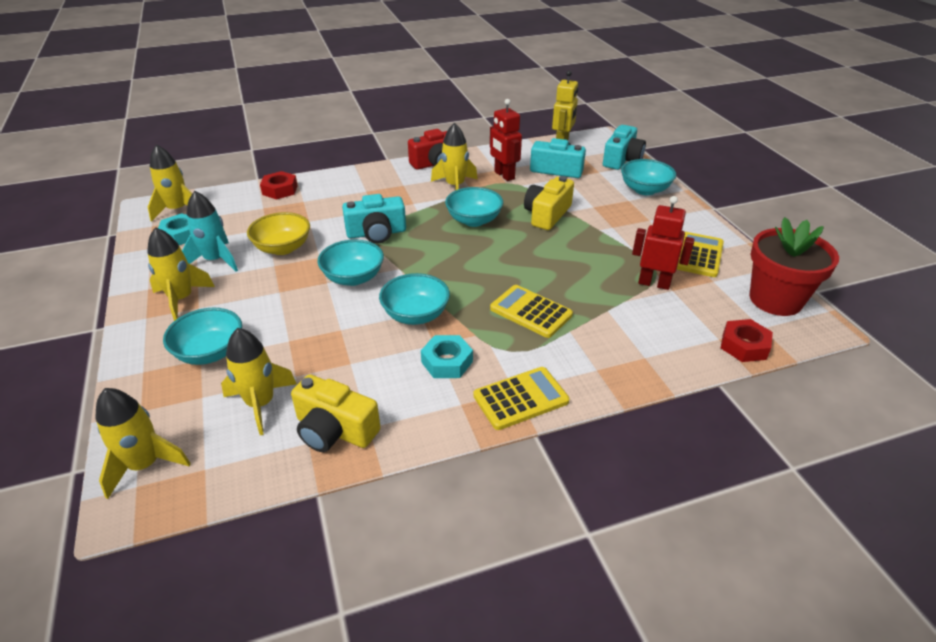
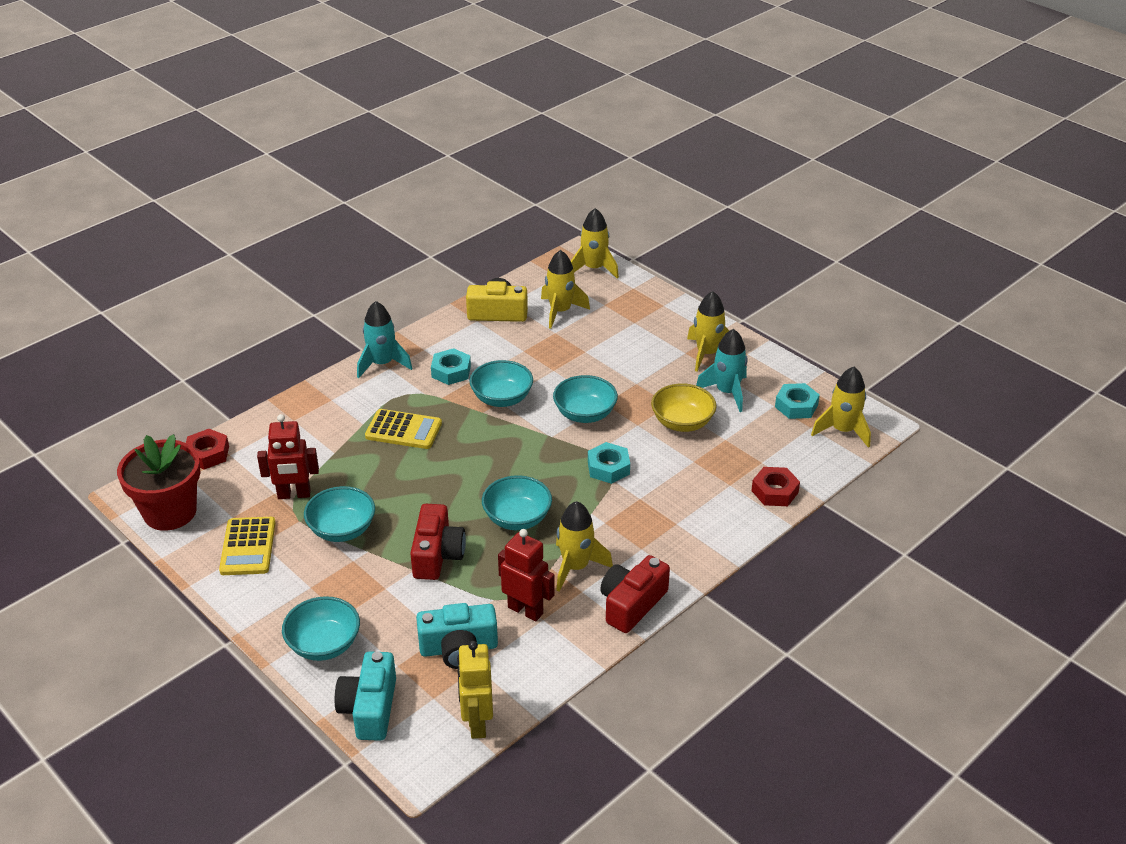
camera: 155 degrees right, 0 degrees up
(210, 352) = (633, 328): turquoise bowl -> turquoise bowl (342, 529)
(376, 233) = (608, 468): turquoise camera -> turquoise nut
(520, 398) = (382, 364): yellow calculator -> turquoise rocket
(547, 214) = (437, 555): yellow camera -> red camera

